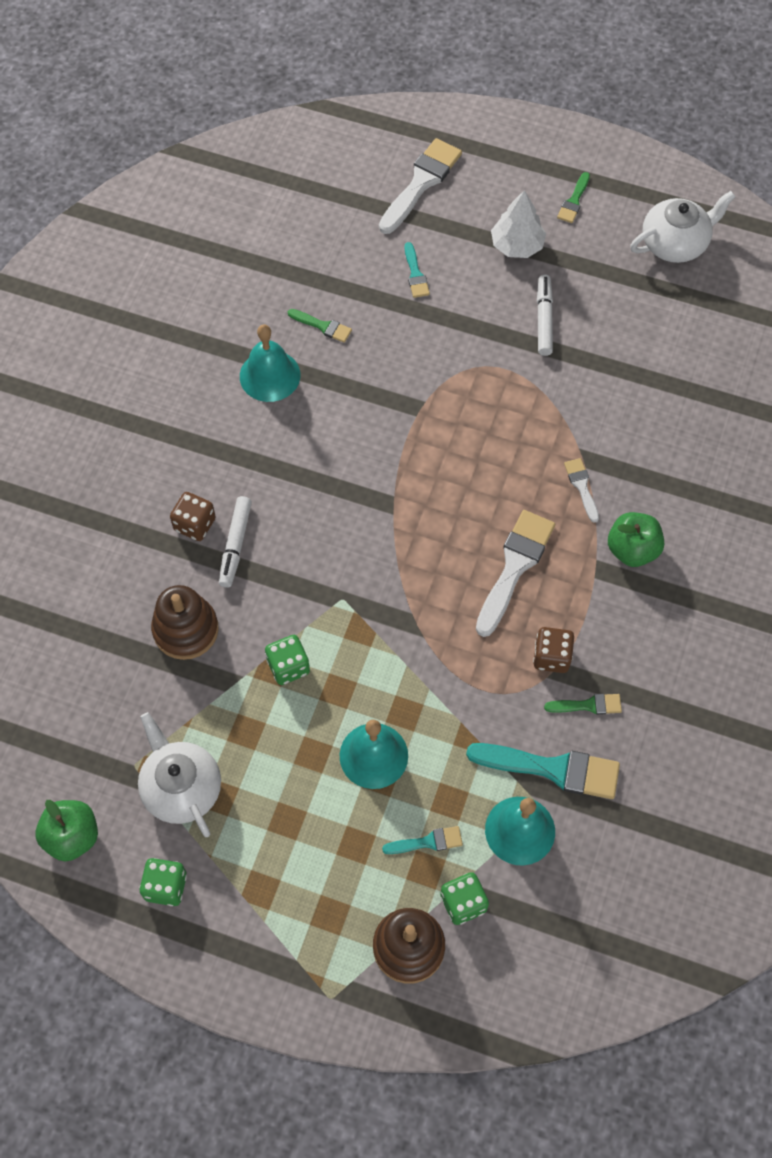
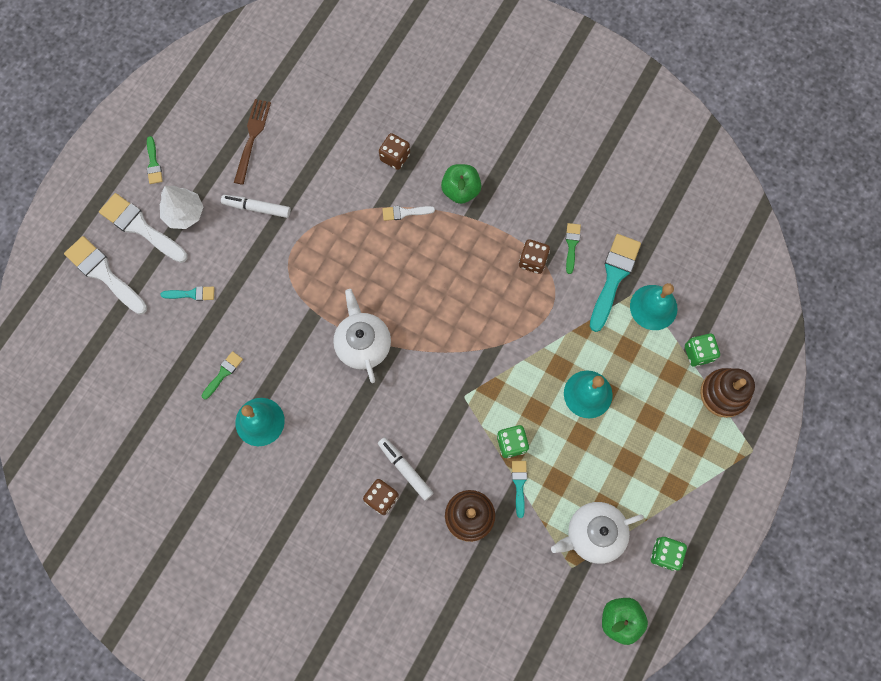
camera: 80 degrees left, 10 degrees up
(235, 545) = (405, 469): white marker -> white marker turned 150 degrees counterclockwise
(427, 842) = (654, 368): turquoise brush -> turquoise brush (519, 484)
(515, 567) = (460, 271): white brush -> white brush (140, 227)
(574, 201) = (153, 163): green brush -> green brush turned 45 degrees clockwise
(638, 295) = (252, 138): none -> brown fork
(658, 461) = (395, 157): none -> brown dice
(675, 243) = (212, 101): white teapot -> white teapot (363, 343)

